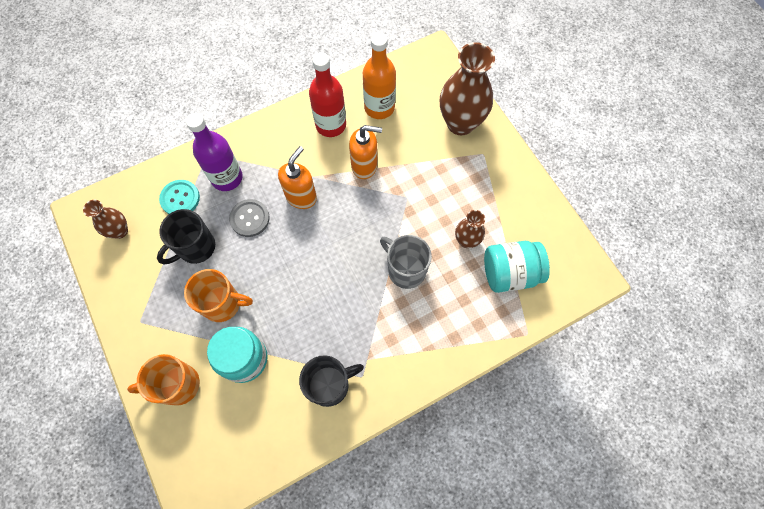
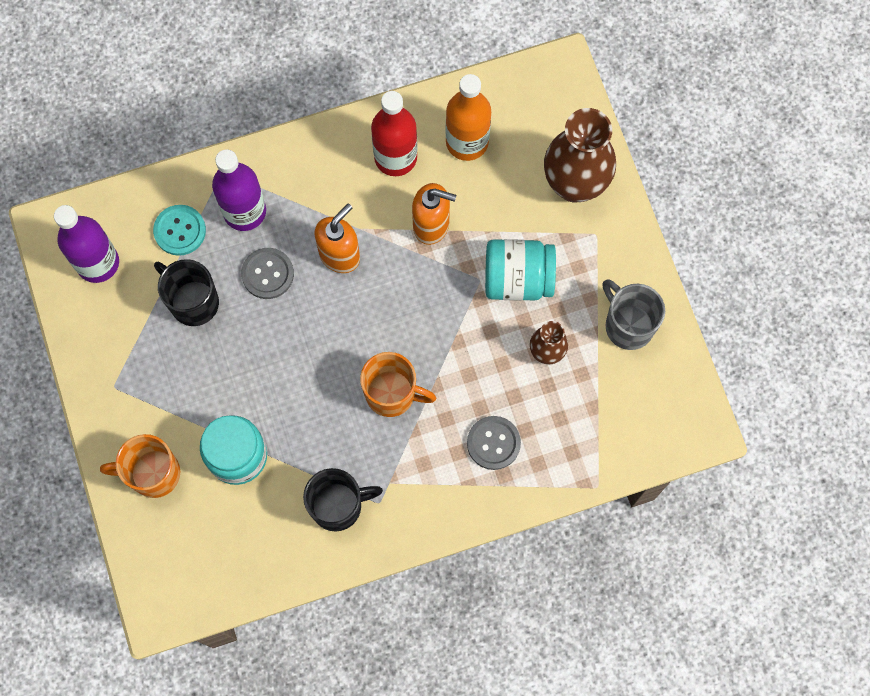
camera: 10 degrees right, 5 degrees up
(120, 231) = (98, 263): brown vase -> purple bottle
(195, 248) = (193, 302): black mug -> black mug turned 75 degrees clockwise
(223, 304) = (219, 382): orange mug -> orange mug (392, 394)
(405, 270) = (459, 378): grey mug -> grey mug (628, 325)
(441, 314) = (493, 443): none -> grey button
(510, 273) = (593, 405): turquoise jar -> turquoise jar (517, 279)

